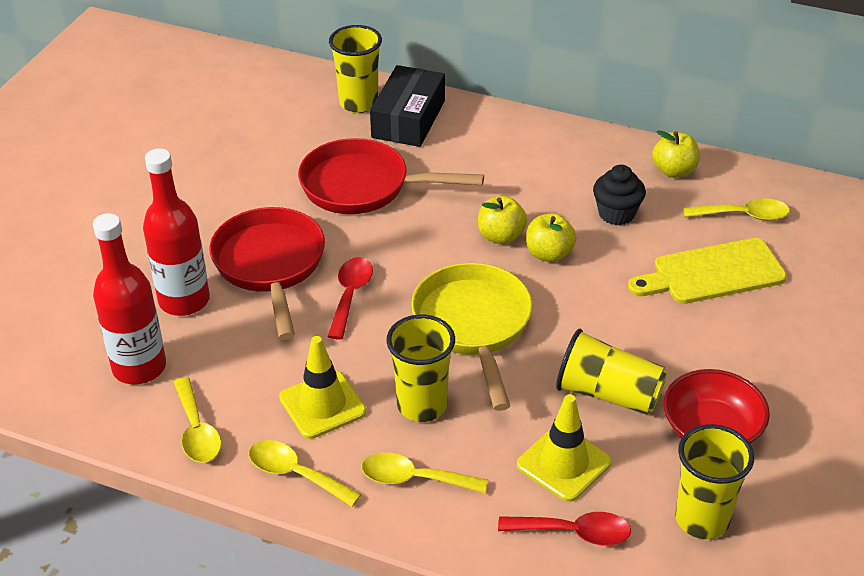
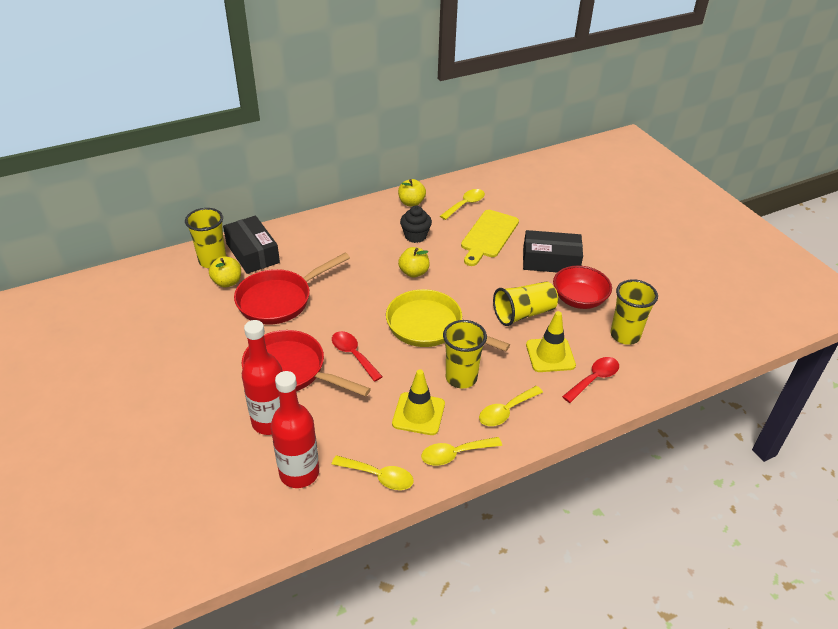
camera: 50 degrees left, 0 degrees up
(501, 236) = (381, 279): yellow apple -> yellow apple (227, 282)
(750, 359) = (550, 261): none -> black box

